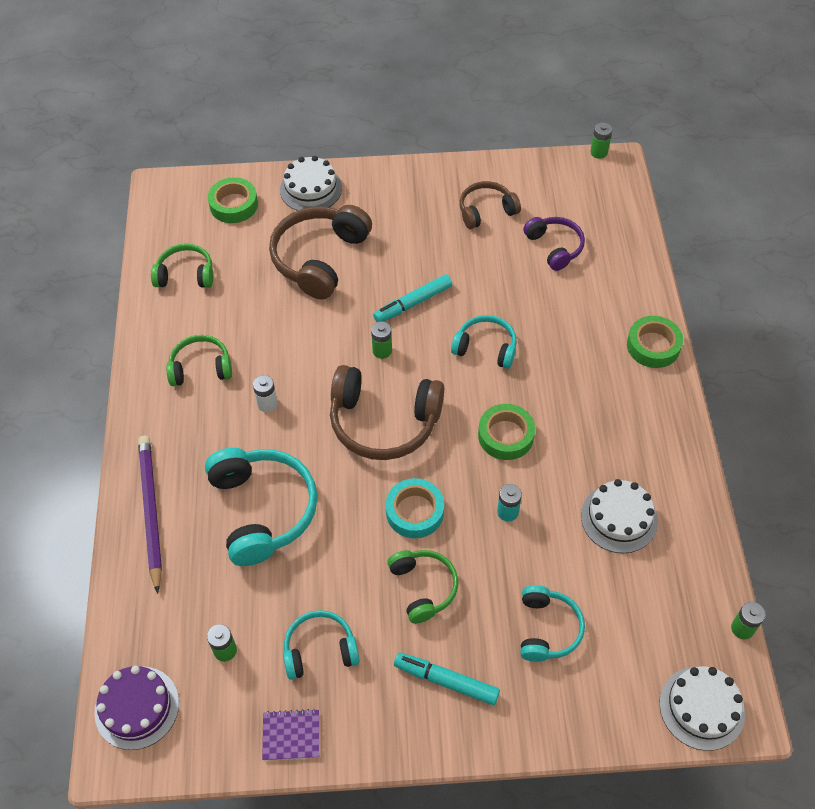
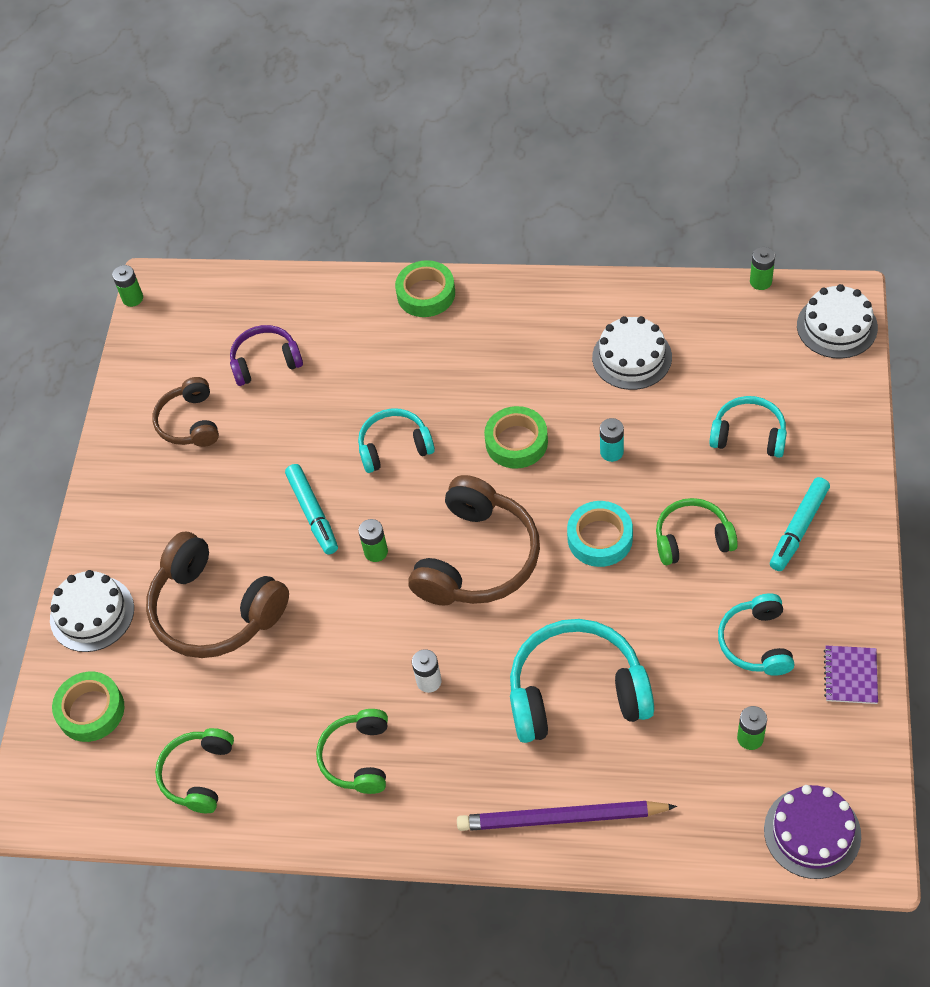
camera: 75 degrees left, 0 degrees up
(486, 347) = (394, 447): turquoise headphones -> turquoise headphones turned 45 degrees clockwise

